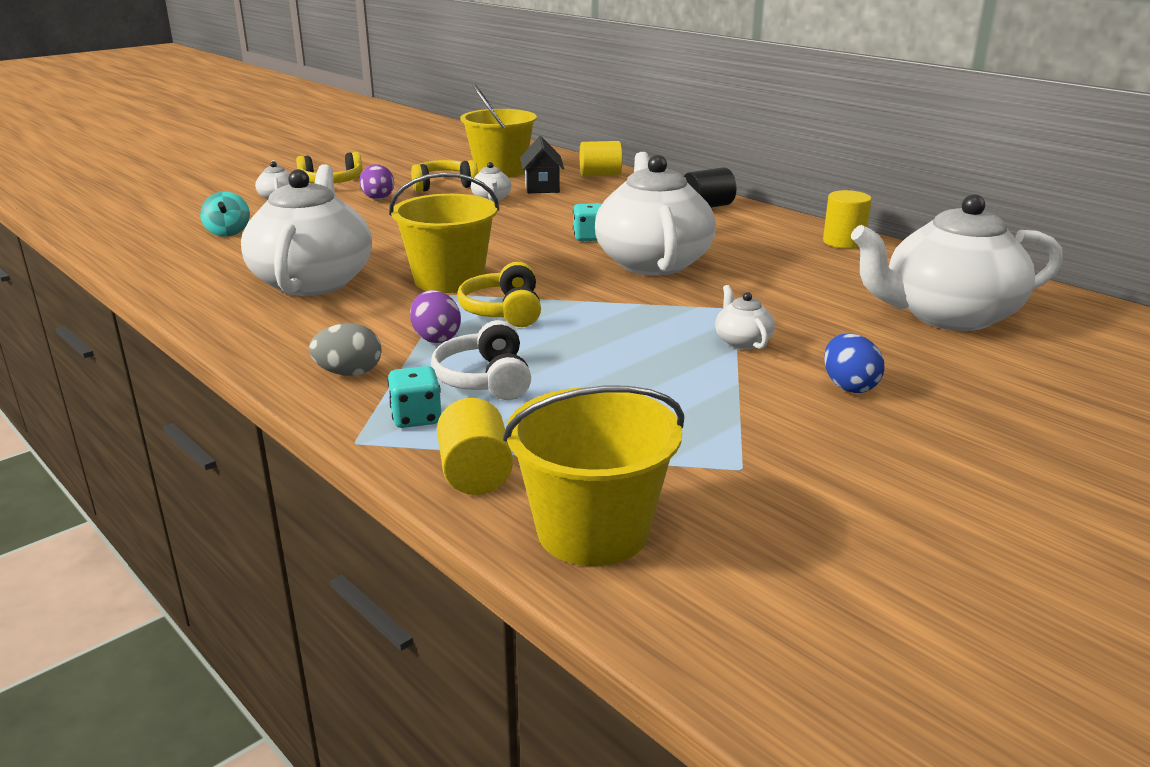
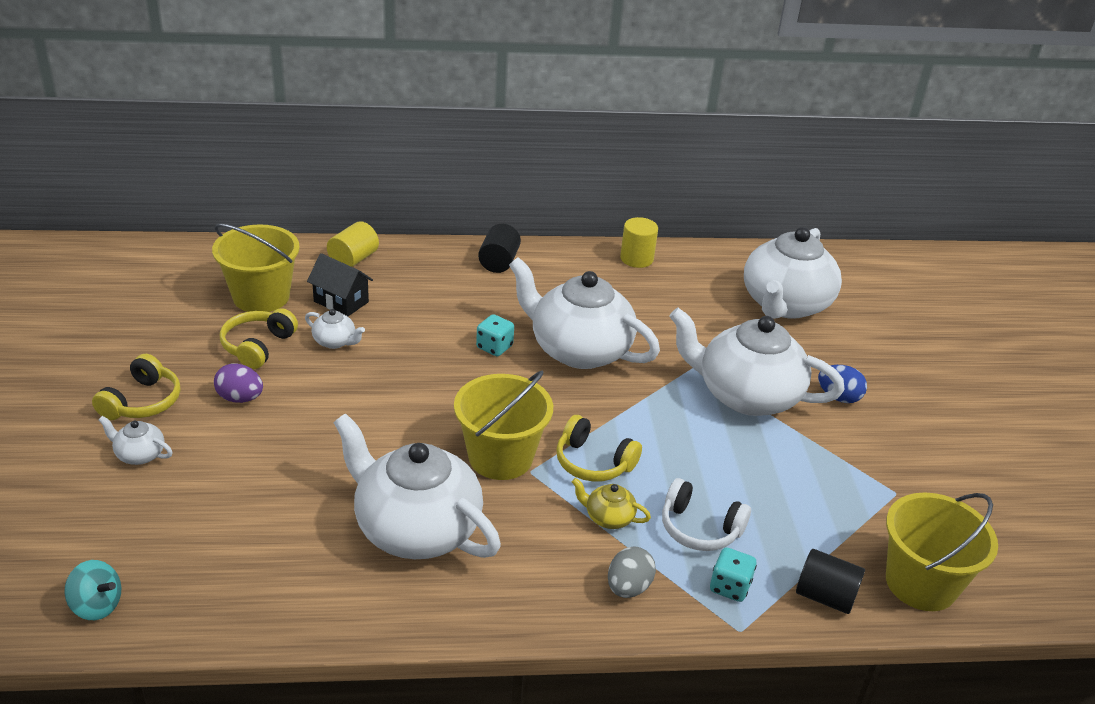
camera: 55 degrees left, 10 degrees up
(228, 232) = (208, 529): turquoise spinning top -> turquoise spinning top (97, 605)
(436, 338) = (608, 517): purple egg -> yellow teapot
(475, 474) = (825, 596): yellow cylinder -> black cylinder
(742, 341) = (746, 395): white teapot -> white teapot, size x2.44

